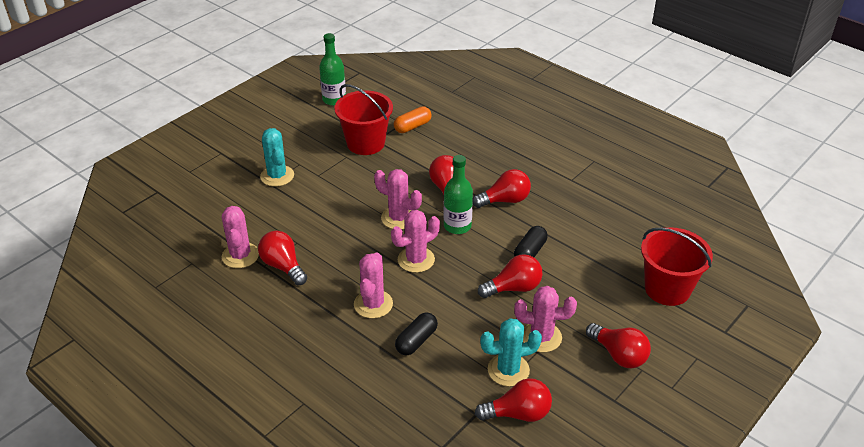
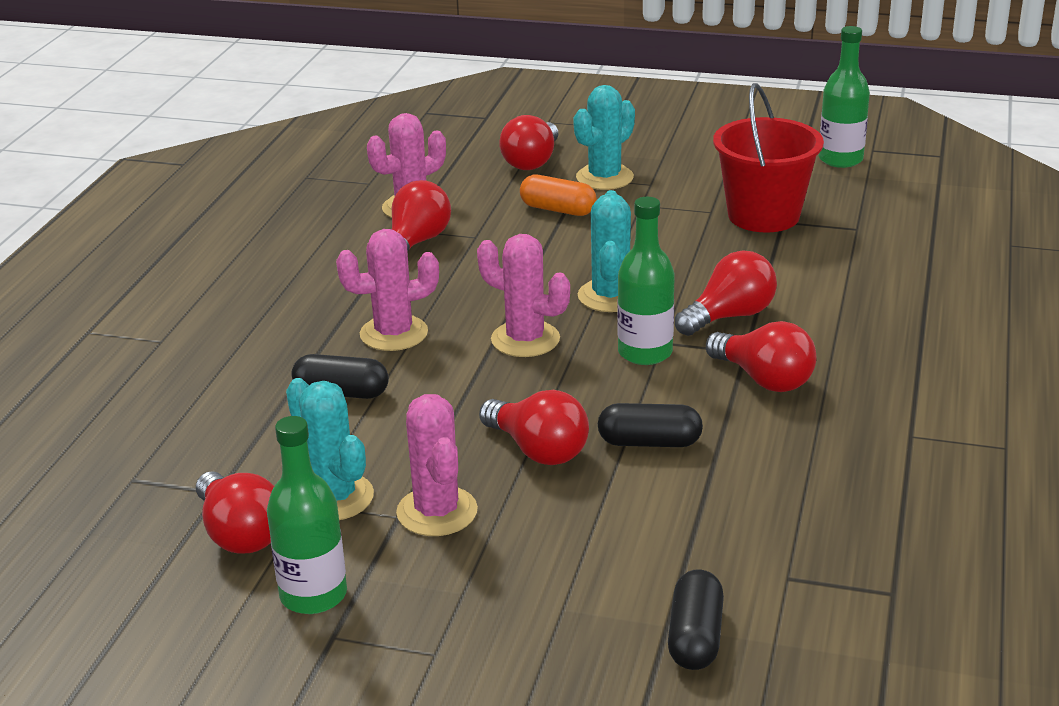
camera: 65 degrees right, 10 degrees down
(398, 218) = (610, 296): pink cactus -> turquoise cactus
(412, 126) = (859, 239): orange capsule -> orange capsule (558, 209)
(581, 399) = (313, 595): none -> green bottle
(618, 355) = (454, 614): red light bulb -> red light bulb (532, 162)
(667, 289) = (695, 637): red bucket -> black capsule

